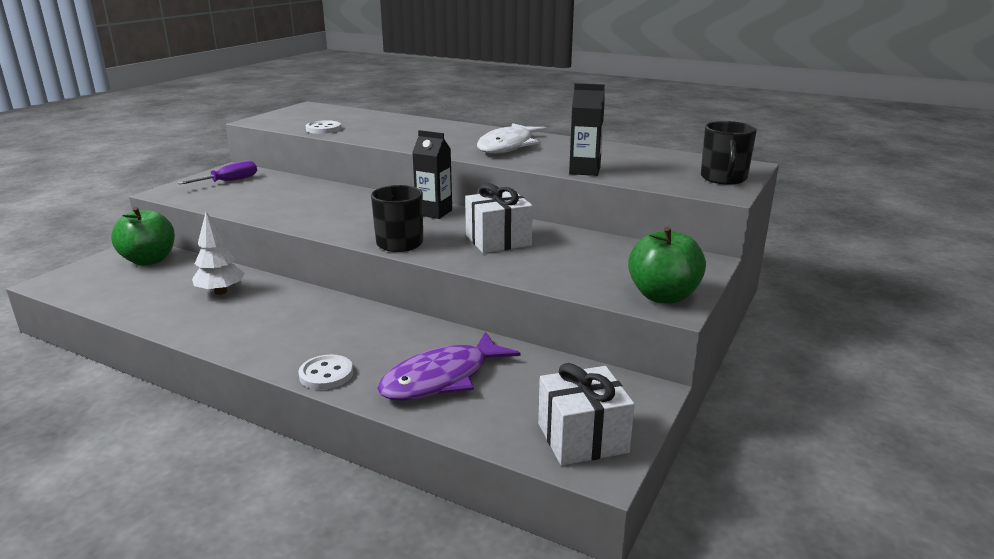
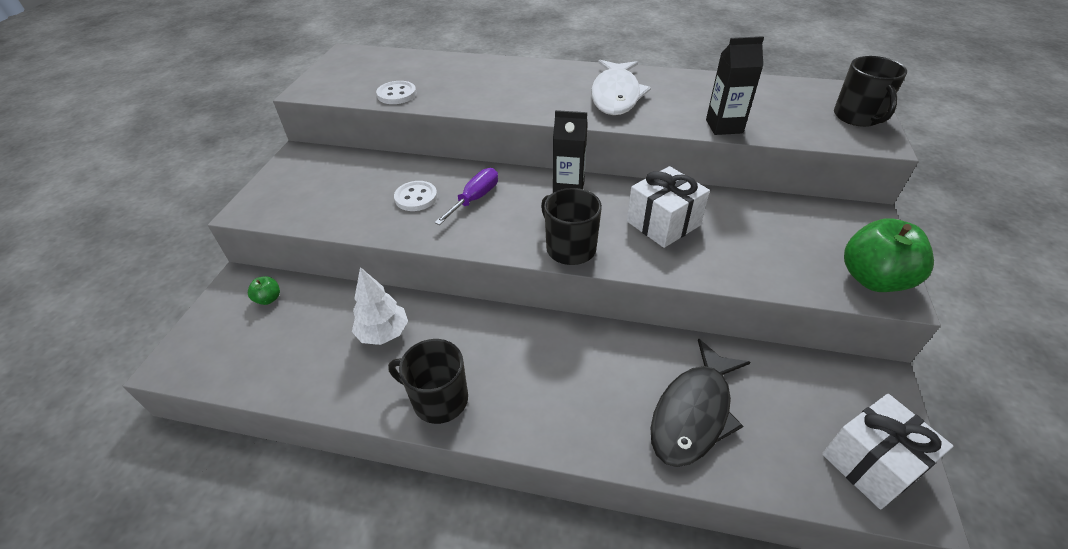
camera: 15 degrees left, 20 degrees up
(149, 260) = (268, 299): green apple -> green apple, size x0.45
(229, 181) = (311, 176): purple screwdriver -> purple screwdriver (475, 199)
(230, 334) = (438, 399): none -> black mug
(326, 374) = (579, 437): white button -> white button (416, 197)
(441, 378) = (693, 413): purple fish -> black fish

